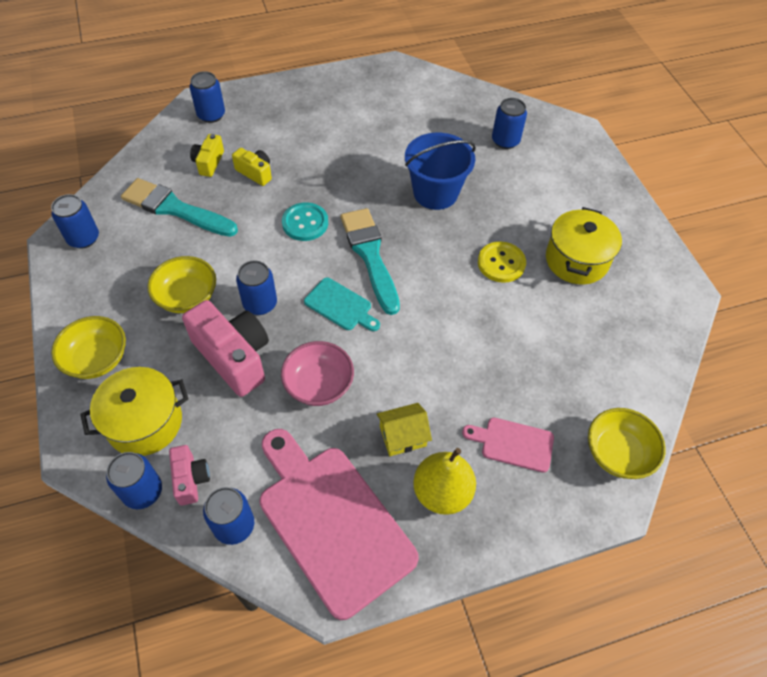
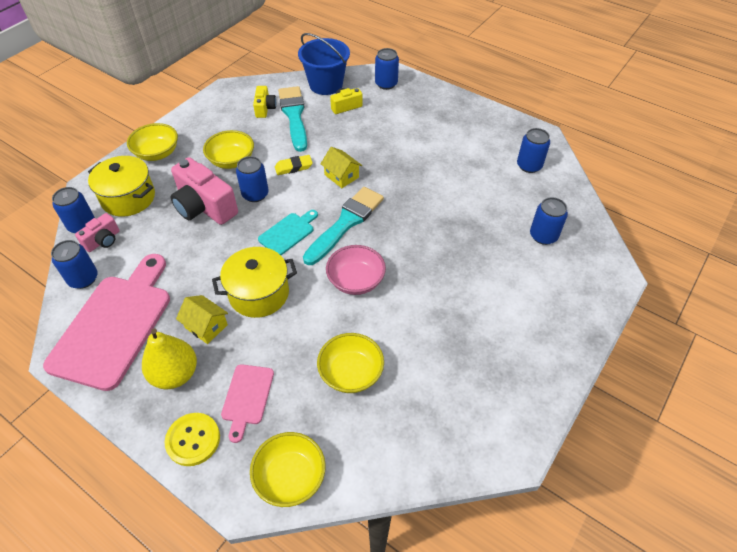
camera: 55 degrees right, 5 degrees down
(83, 238) = (236, 96): blue can -> blue can (529, 166)
(234, 357) = (204, 207): pink camera -> pink camera turned 120 degrees clockwise
(253, 252) = (293, 167): none -> yellow eraser
(255, 173) = (359, 130): yellow camera -> yellow camera (265, 108)
(305, 223) = (341, 176): turquoise button -> yellow house
(319, 385) = (214, 259): pink bowl -> pink bowl (356, 281)
(340, 306) = (288, 233): turquoise cutting board -> turquoise cutting board turned 135 degrees counterclockwise
(435, 193) = (441, 225): blue bucket -> blue bucket (326, 85)
(501, 263) = (412, 300): yellow button -> yellow button (193, 440)
(513, 444) = (247, 397): pink cutting board -> pink cutting board turned 150 degrees counterclockwise
(544, 351) = (351, 373): none -> yellow bowl
(576, 260) = (465, 348): yellow pot -> yellow pot (259, 293)

